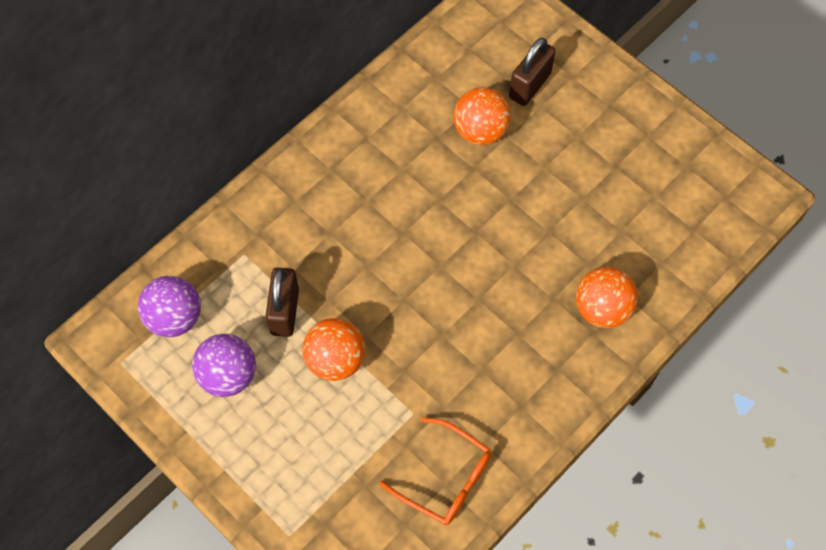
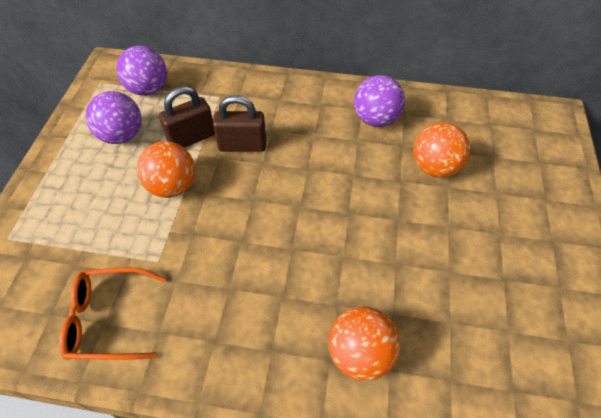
camera: 55 degrees right, 10 degrees down
(389, 136) = (375, 119): none -> purple ball
(445, 478) = (109, 319): orange glasses -> orange glasses turned 90 degrees clockwise
(530, 85) = (505, 175): brown padlock -> brown padlock (242, 146)

